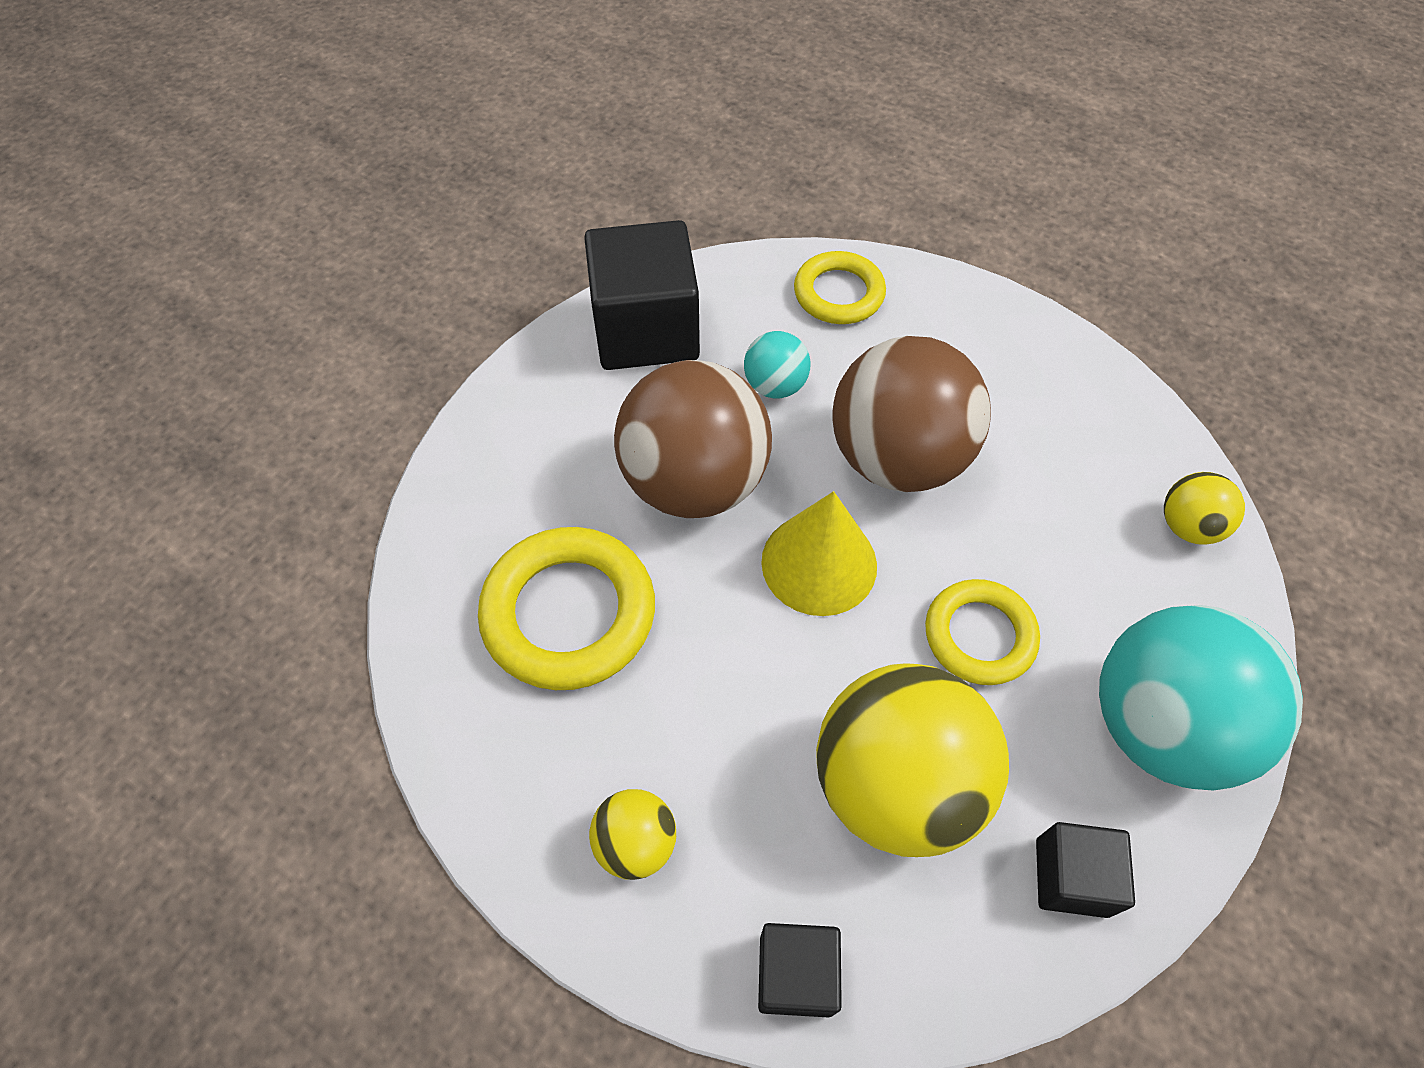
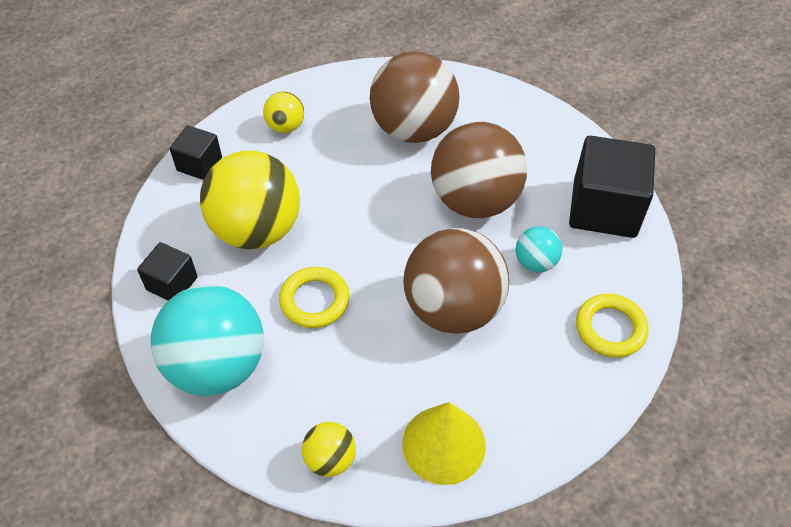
camera: 110 degrees right, 5 degrees down
(569, 613) = (413, 129): yellow ring -> brown ball
(819, 563) = (395, 241): yellow cone -> yellow cone (443, 444)

